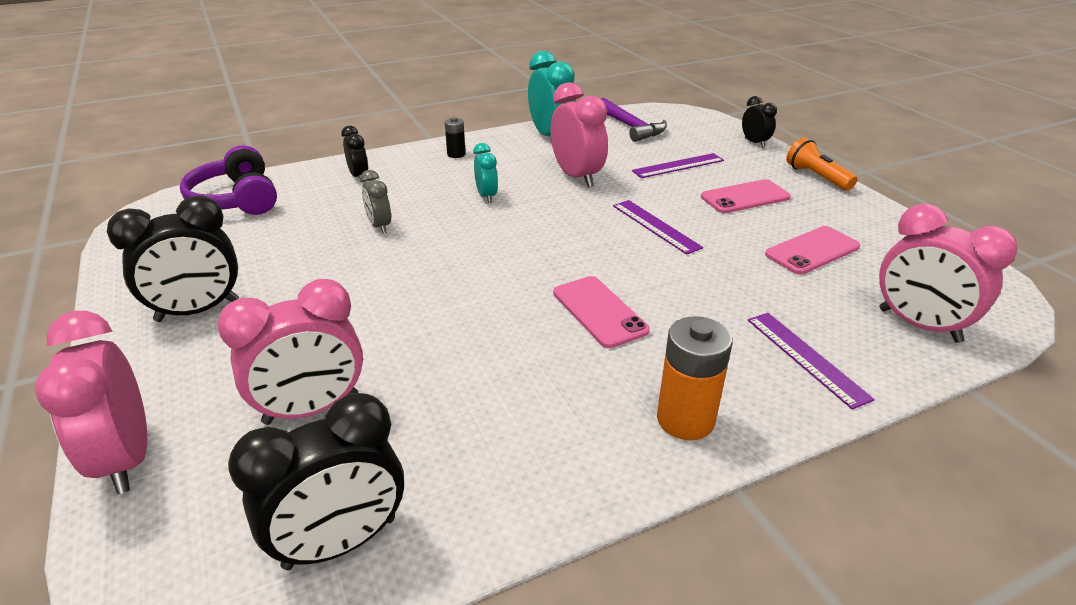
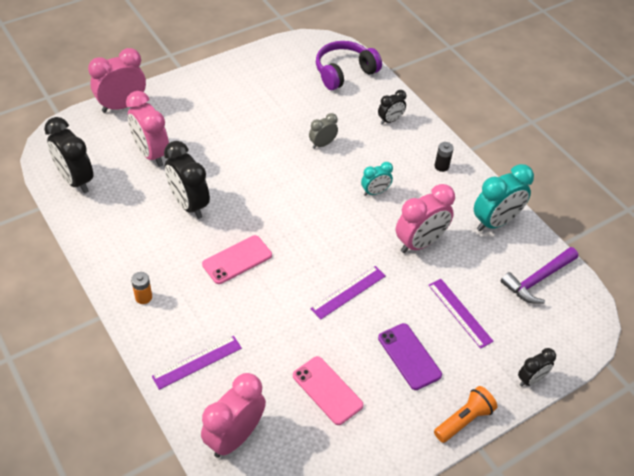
camera: 80 degrees right, 15 degrees up
(198, 311) = (224, 93): black clock -> black clock (189, 204)
(685, 420) = (143, 297): orange battery -> orange battery, size x0.56
(745, 197) = (409, 356): pink phone -> purple phone

